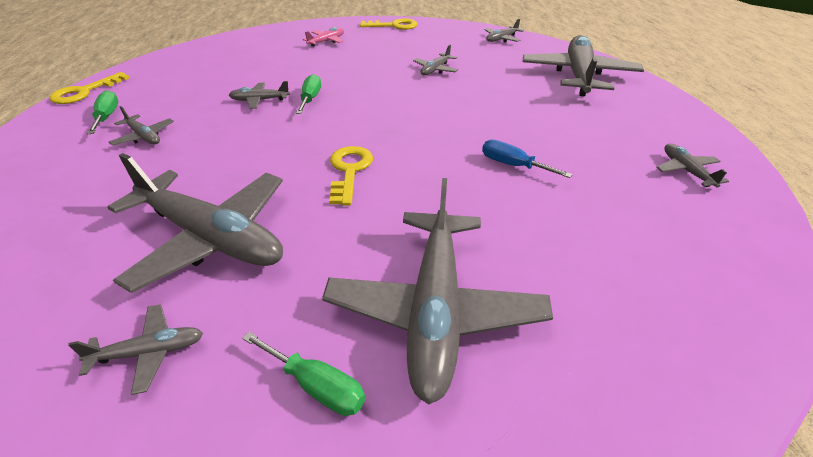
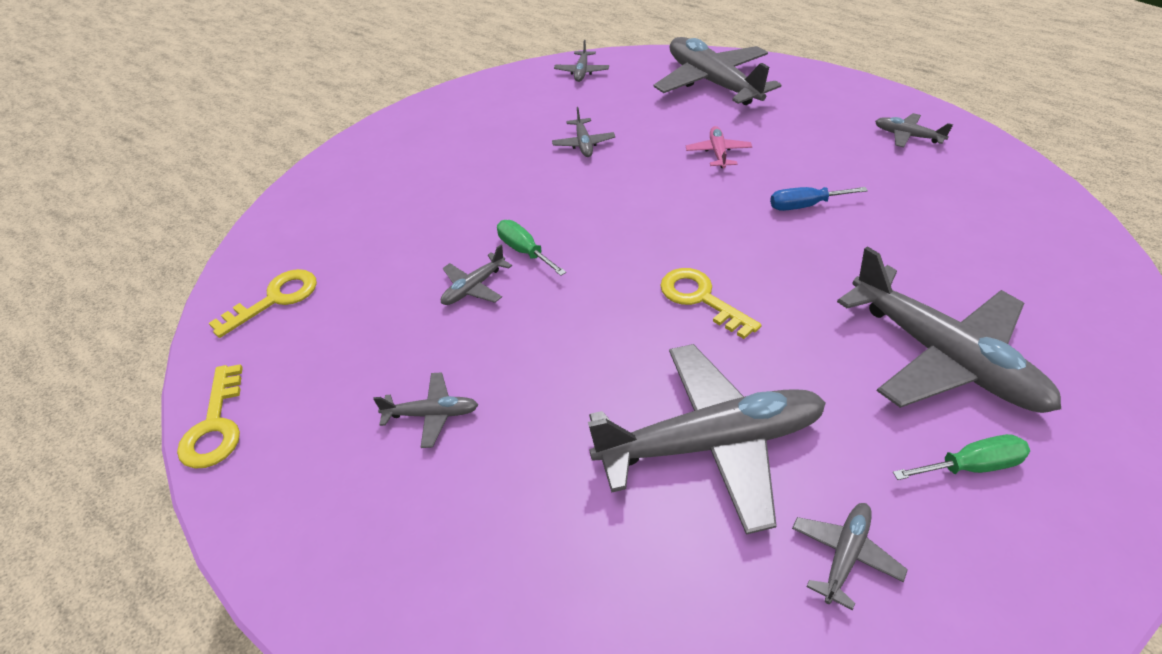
camera: 40 degrees left, 5 degrees up
(107, 117) = (329, 428): green screwdriver -> none
(326, 41) = (402, 170): pink plane -> pink plane (718, 153)
(394, 26) = (441, 109): yellow key -> yellow key (275, 299)

